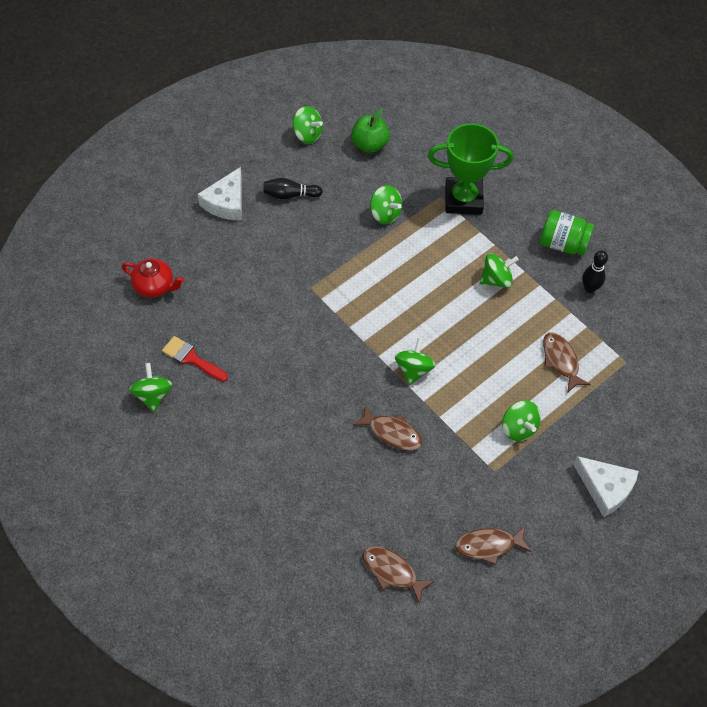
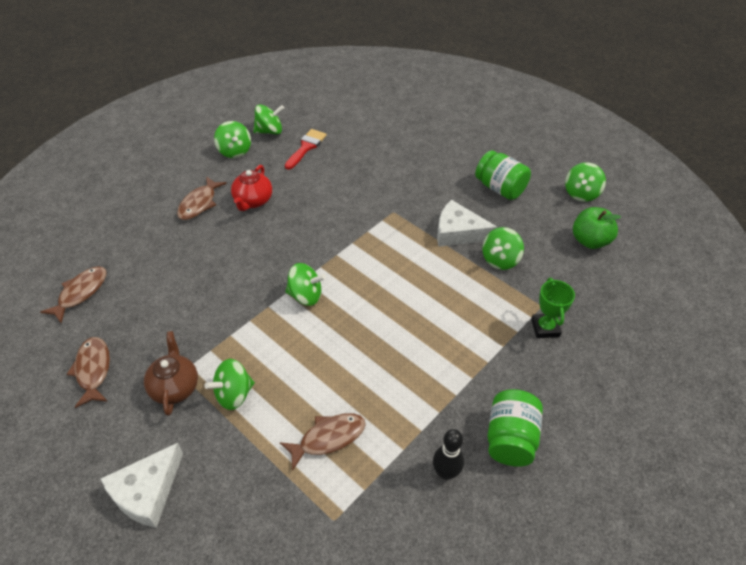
camera: 85 degrees right, 10 degrees down
(155, 286) = (375, 120): red teapot -> red teapot (253, 201)
(226, 202) = (476, 149): white cheese -> white cheese (458, 232)
(290, 195) = (500, 188): black bowling pin -> green jar
(392, 433) = (230, 283): brown fish -> brown fish (199, 203)
(463, 199) = (545, 328): green trophy -> green trophy, size x0.54
(496, 279) = (436, 365): green spinning top -> green spinning top (234, 151)
(509, 474) = (175, 387): none -> brown teapot

